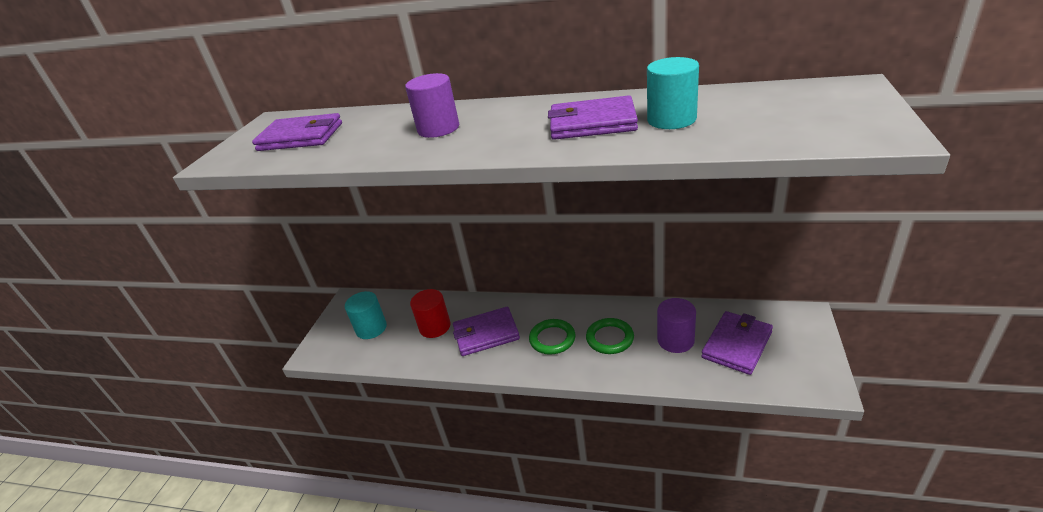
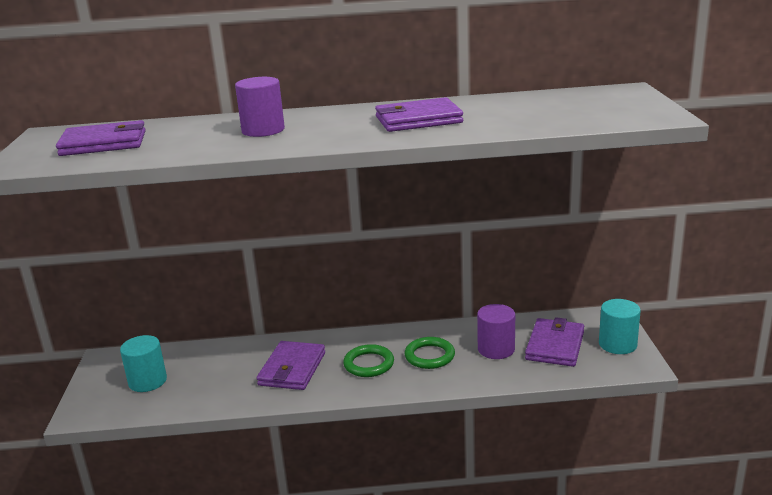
camera: 20 degrees left, 10 degrees down
(435, 327) = (228, 370): red cylinder -> none
(486, 334) = (292, 369): purple wallet -> purple wallet turned 45 degrees counterclockwise
(671, 119) = (489, 115): turquoise cylinder -> turquoise cylinder (617, 344)

